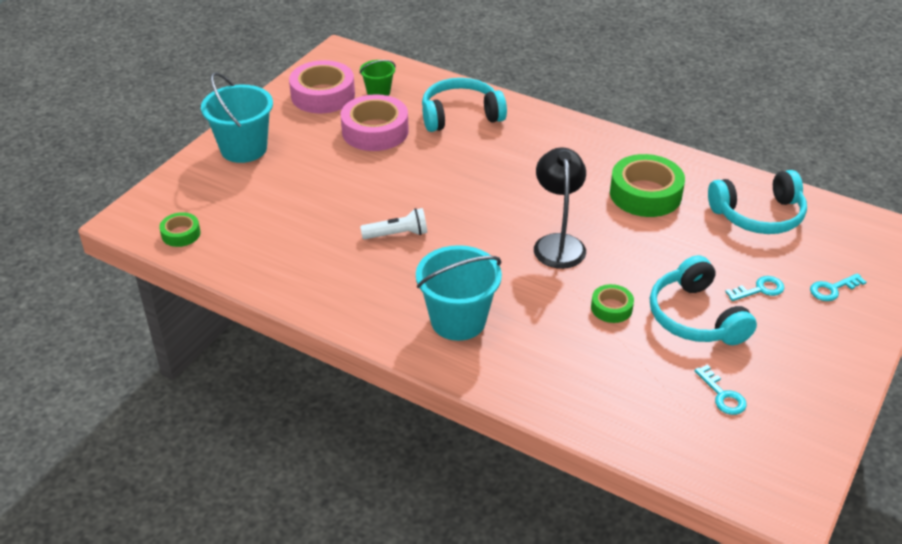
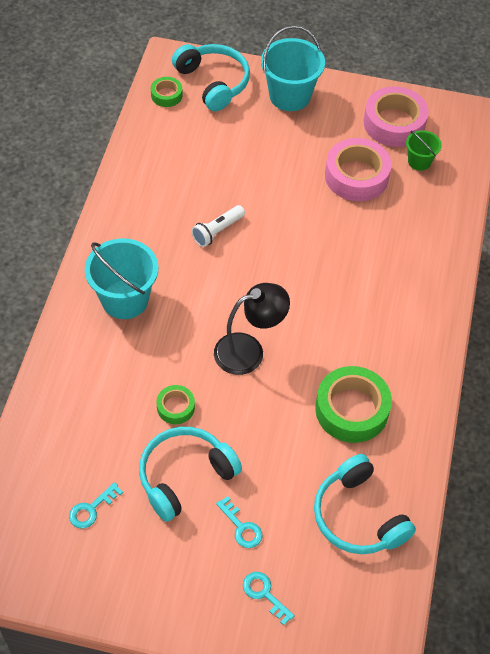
camera: 70 degrees right, 15 degrees up
(397, 234) = (217, 231): white flashlight -> white flashlight turned 75 degrees clockwise
(460, 116) = (412, 233): turquoise headphones -> turquoise headphones (213, 82)

